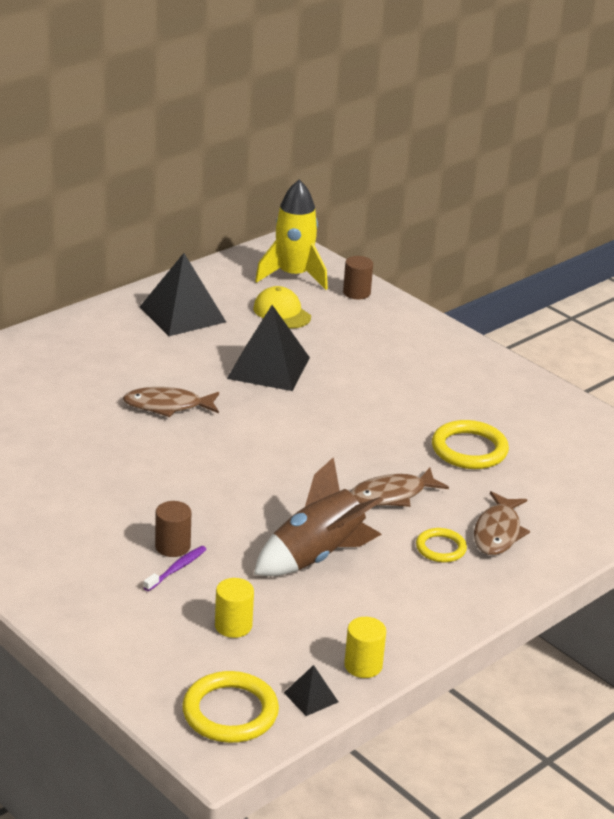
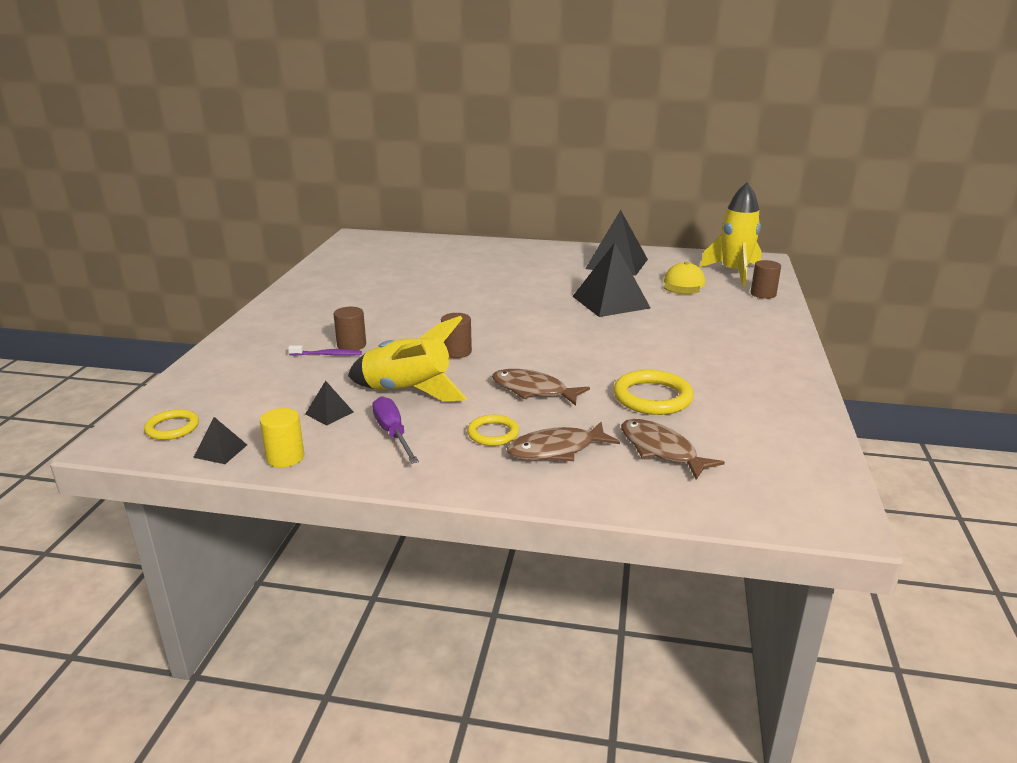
camera: 55 degrees right, 5 degrees down
(167, 406) = (508, 293): brown fish -> brown fish (661, 450)
(230, 712) = (172, 428): yellow ring -> yellow ring, size x0.61
(233, 626) = (282, 393): yellow cylinder -> none
(267, 497) = (457, 352): none -> brown cylinder
(307, 614) = (329, 413): none -> black pyramid
(316, 556) = (408, 392): brown rocket -> yellow rocket
(384, 595) = (393, 433): none -> purple screwdriver

